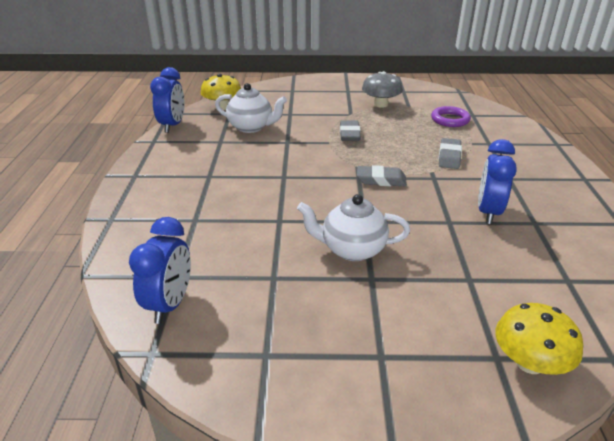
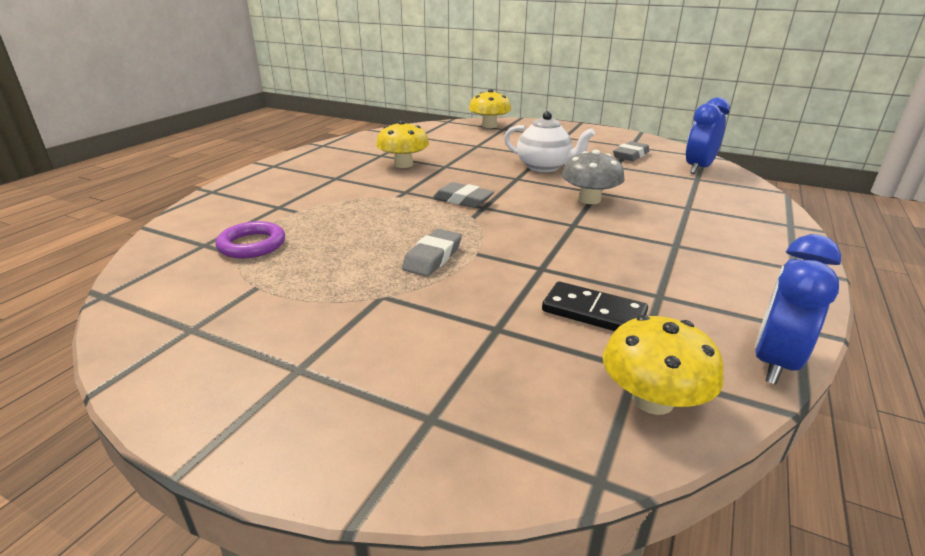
camera: 155 degrees left, 5 degrees down
(251, 127) = (593, 312): white teapot -> black domino
(380, 104) = (296, 304): grey mushroom -> grey mushroom (589, 199)
(449, 157) = (353, 204): grey eraser -> grey eraser (630, 155)
(488, 212) = (403, 164): blue clock -> yellow mushroom

